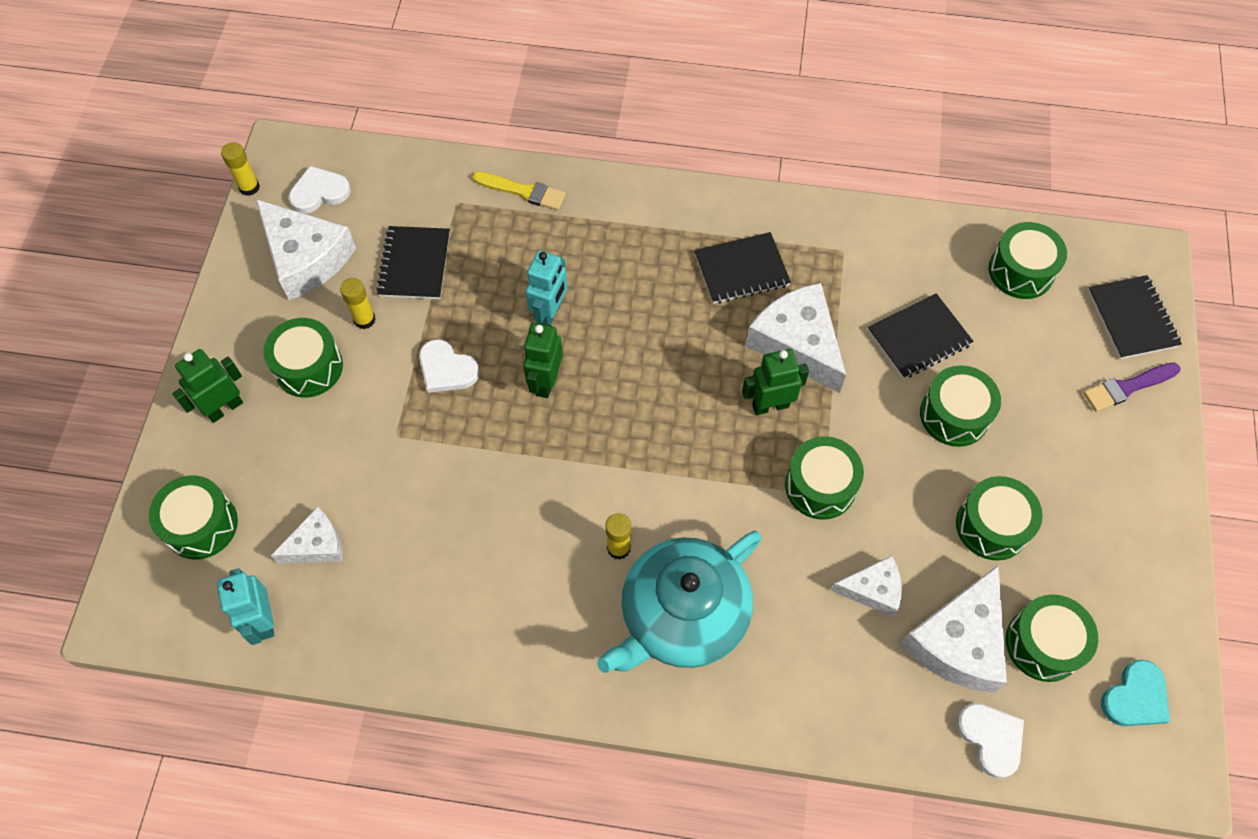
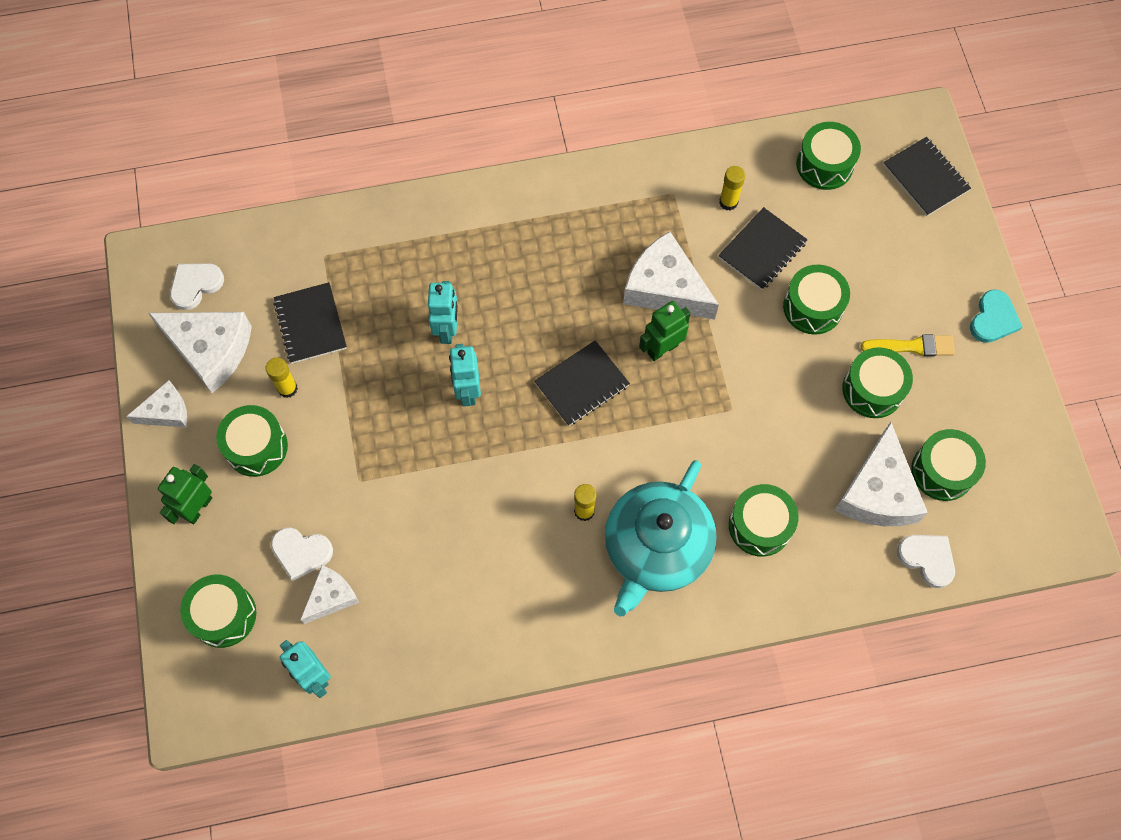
camera: 20 degrees left, 5 degrees up
(249, 187) = (128, 301): yellow glue stick -> yellow glue stick (728, 202)
(446, 369) = (378, 408): white heart -> white heart (301, 552)
(523, 191) = (379, 226): yellow brush -> yellow brush (912, 346)
(545, 382) = (468, 391): green robot -> turquoise robot
(741, 270) = (595, 238): black notebook -> black notebook (582, 384)
(820, 486) = (727, 403): green drum -> green drum (760, 525)
(872, 590) = (798, 474): white cheese -> white cheese (166, 411)
(1127, 387) = (940, 238): purple brush -> none
(1135, 697) = (1023, 488): turquoise heart -> turquoise heart (993, 319)

